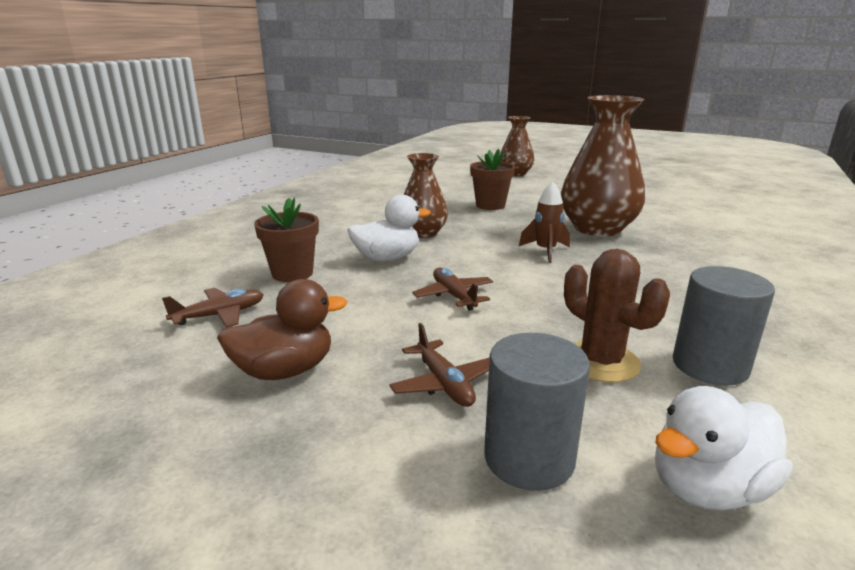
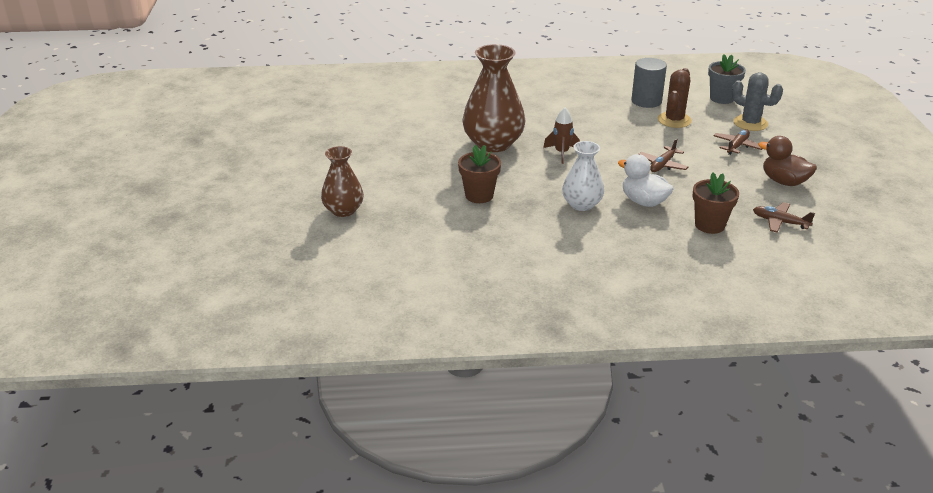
camera: 120 degrees left, 10 degrees up
(423, 233) = (582, 204): brown vase -> white vase
(529, 458) = (750, 123): grey cylinder -> grey cactus
(708, 488) = (721, 98): white duck -> grey flower pot

